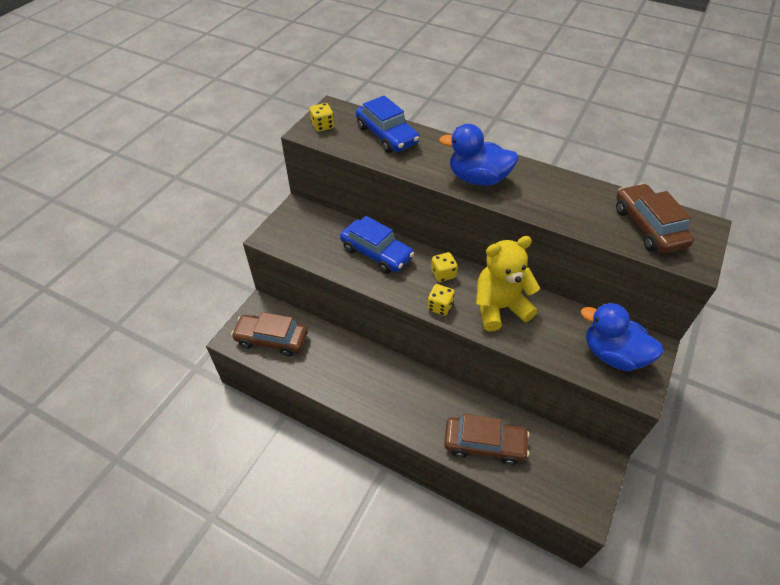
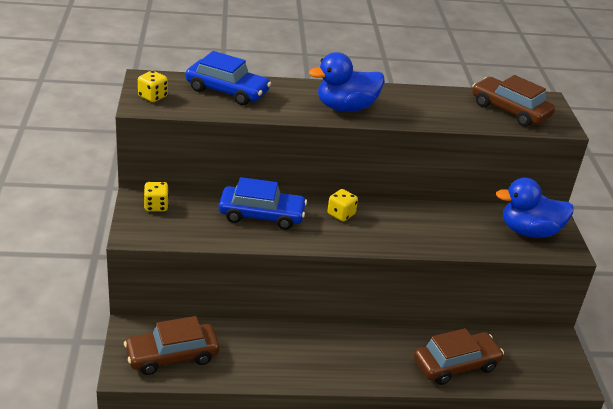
camera: 35 degrees left, 15 degrees down
(440, 306) = (361, 241): yellow dice -> yellow dice (156, 206)
(499, 307) = (413, 226): yellow teddy bear -> none

